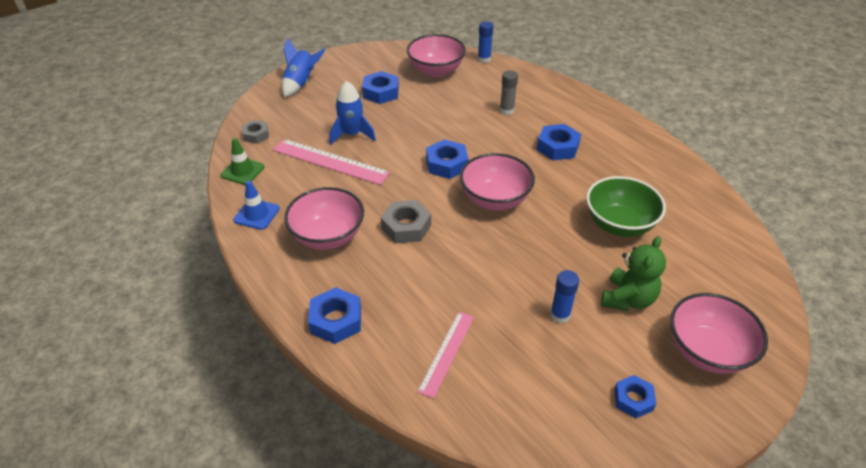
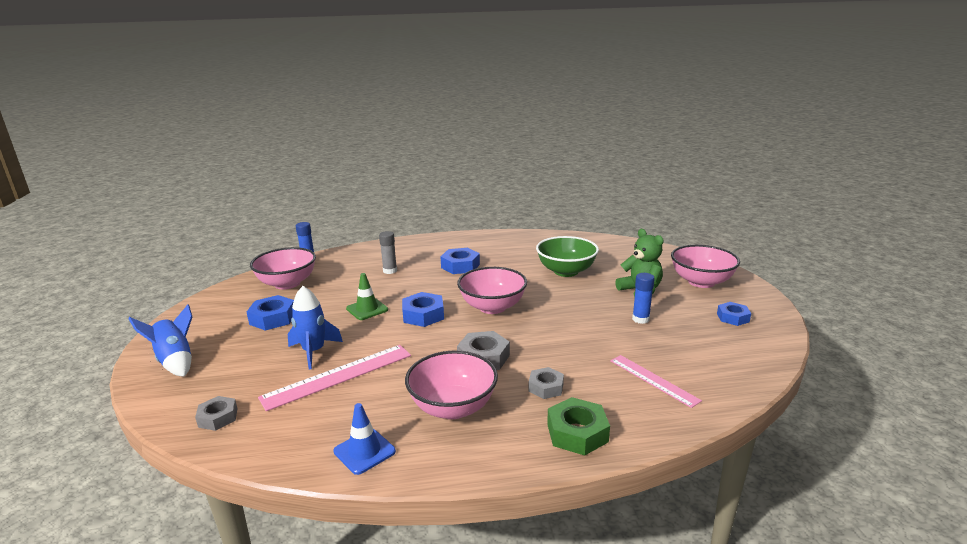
camera: 60 degrees left, 20 degrees down
(242, 171) = (272, 445): green traffic cone -> green traffic cone (367, 309)
(336, 320) = (577, 433): blue nut -> green nut
(387, 281) = (546, 387): none -> grey nut

